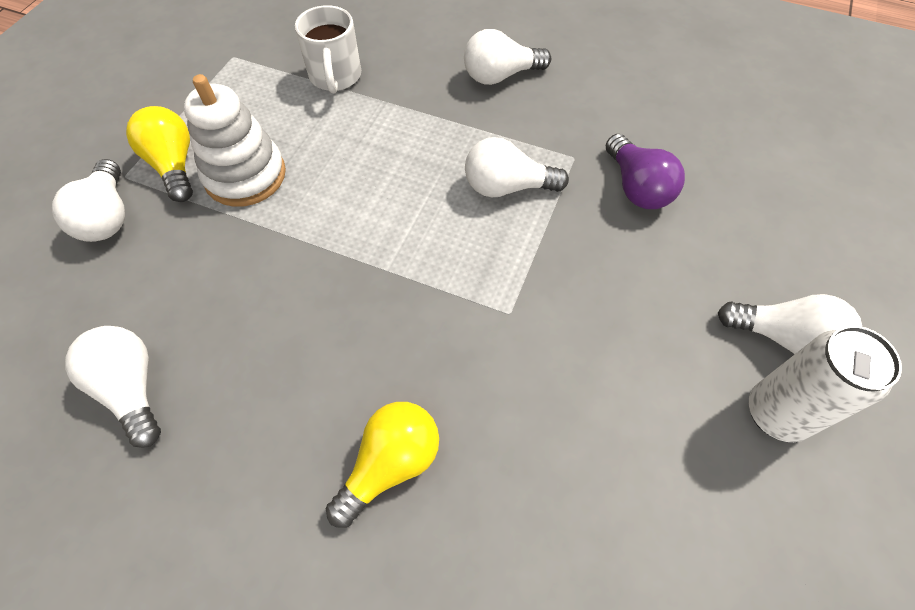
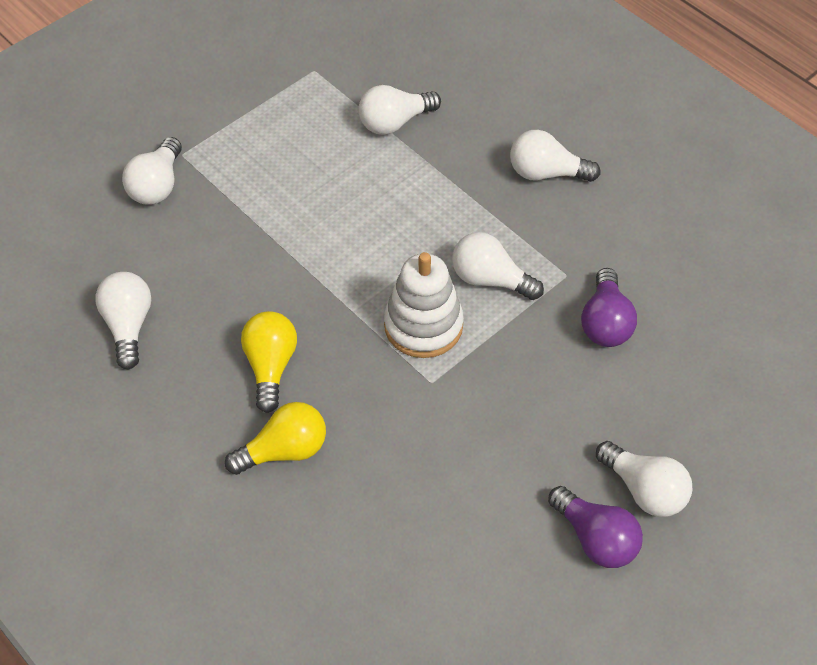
camera: 25 degrees right, 5 degrees down
(174, 165) = (224, 159): yellow light bulb -> yellow light bulb (270, 366)
(245, 175) = (277, 189): white stacking toy -> white stacking toy (423, 325)
(335, 77) = (395, 122): white mug -> white light bulb
(776, 413) = (595, 538): white can -> purple light bulb

